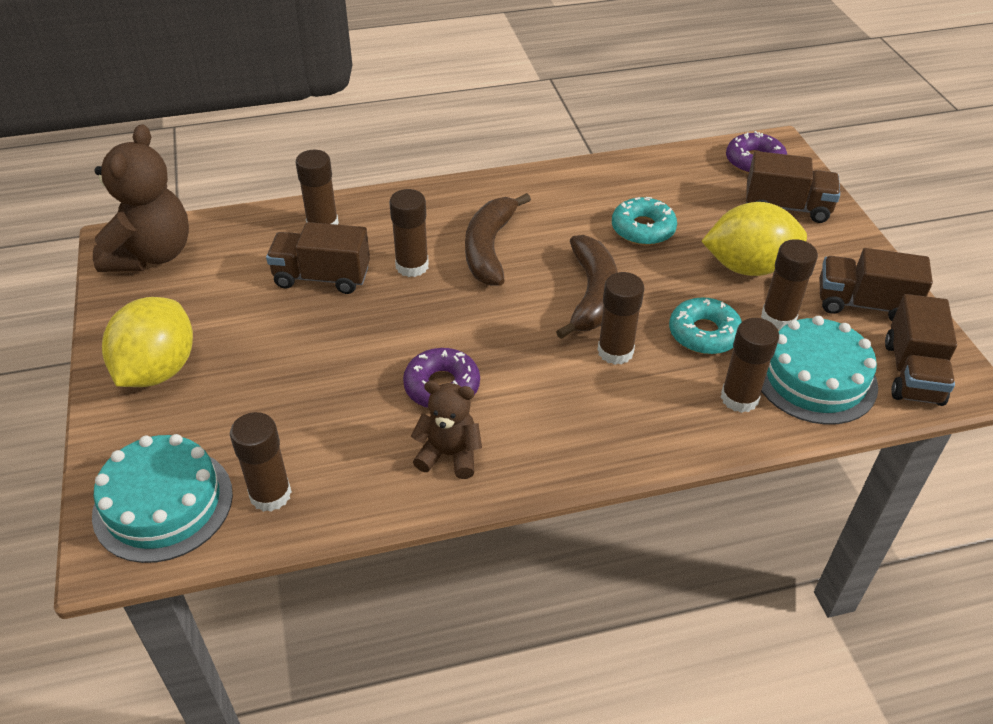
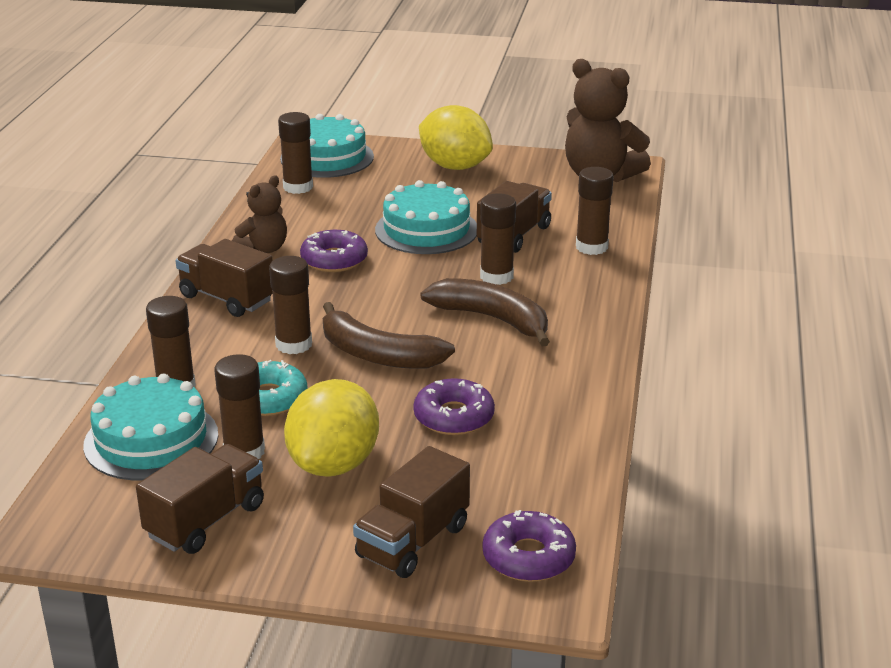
camera: 115 degrees right, 15 degrees down
(337, 341) = (426, 230): none -> turquoise cake
(643, 229) = (454, 417): turquoise donut -> purple donut
(912, 373) = (90, 504): brown truck -> brown truck (227, 298)

